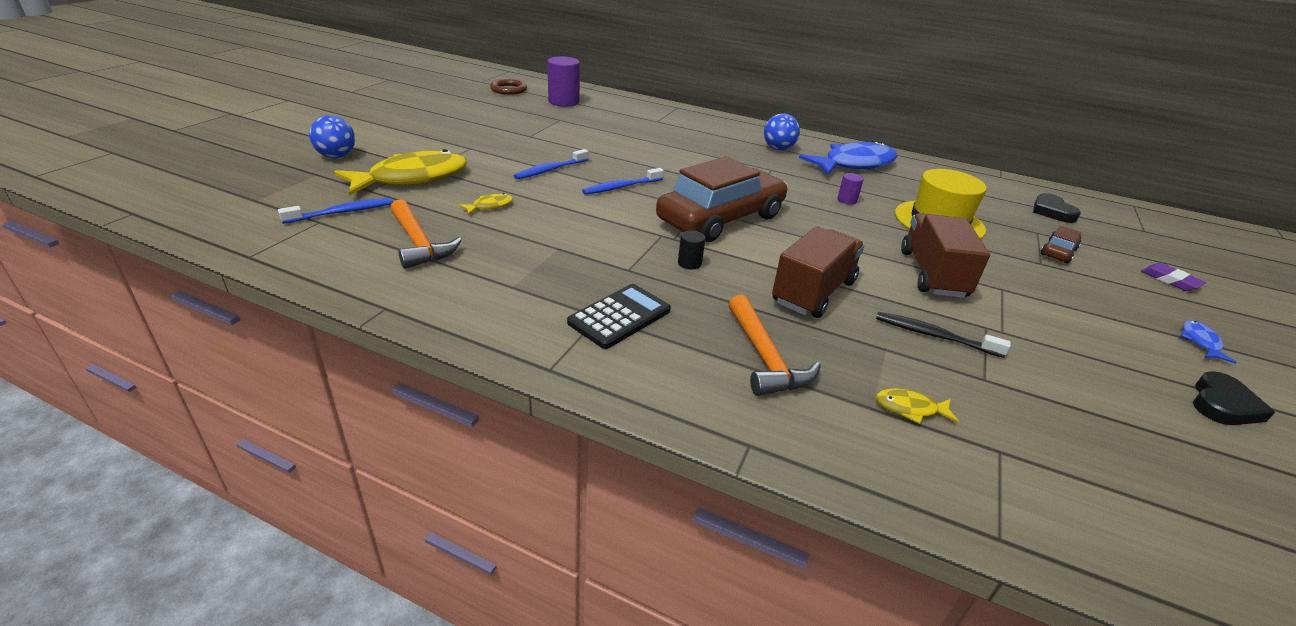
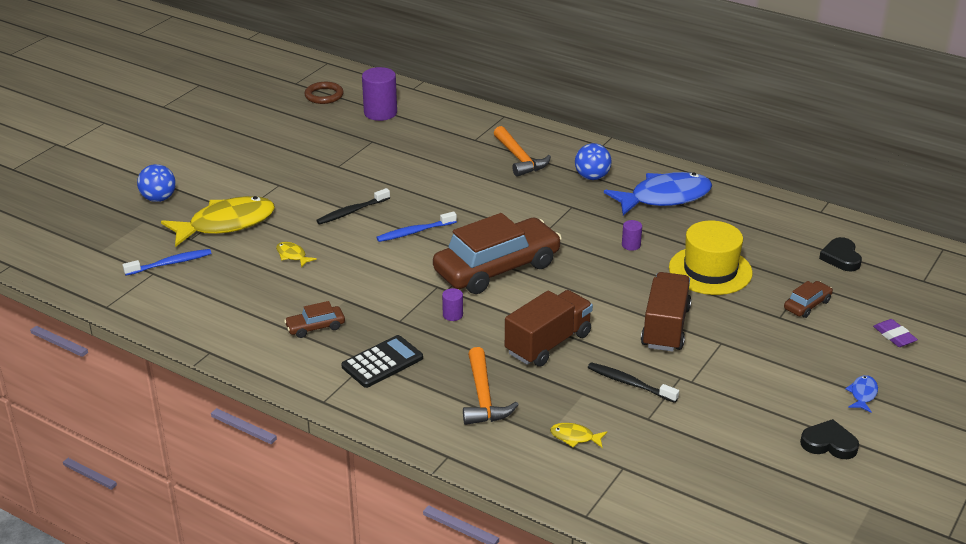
camera: 10 degrees right, 0 degrees up
(419, 243) = (233, 294): orange hammer -> orange hammer (519, 158)
(490, 206) = (292, 255): yellow fish -> yellow fish turned 105 degrees counterclockwise
(526, 277) = (315, 327): none -> brown car
(550, 170) = (352, 211): blue toothbrush -> black toothbrush
(689, 263) = (452, 315): black cylinder -> purple cylinder
(1223, 404) = (829, 443): black heart -> black heart turned 120 degrees counterclockwise

